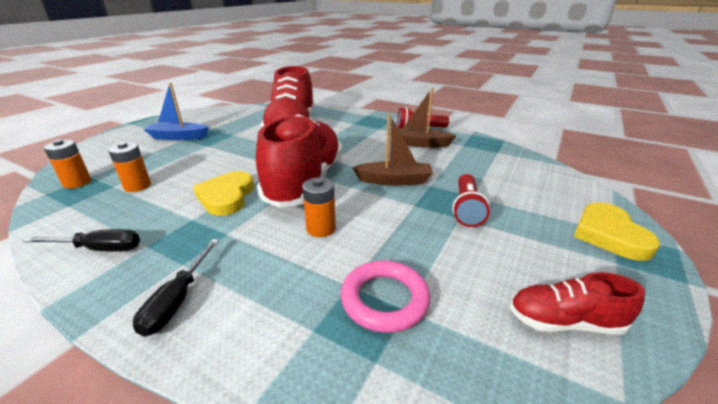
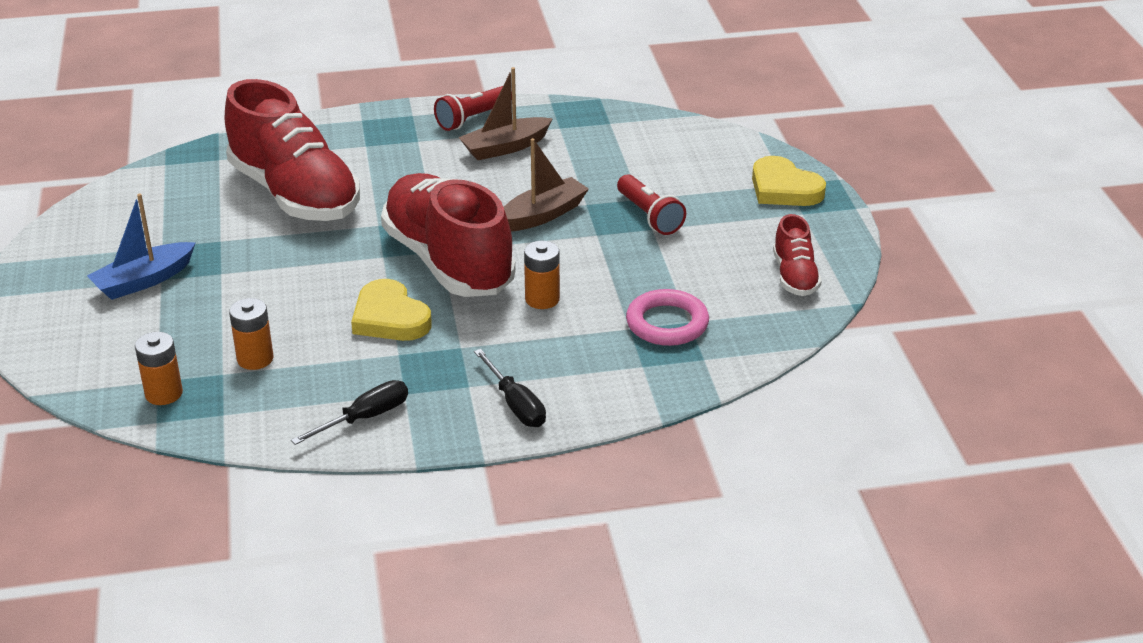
camera: 40 degrees left, 5 degrees up
(564, 322) = (794, 276): red shoe -> red shoe turned 60 degrees counterclockwise

